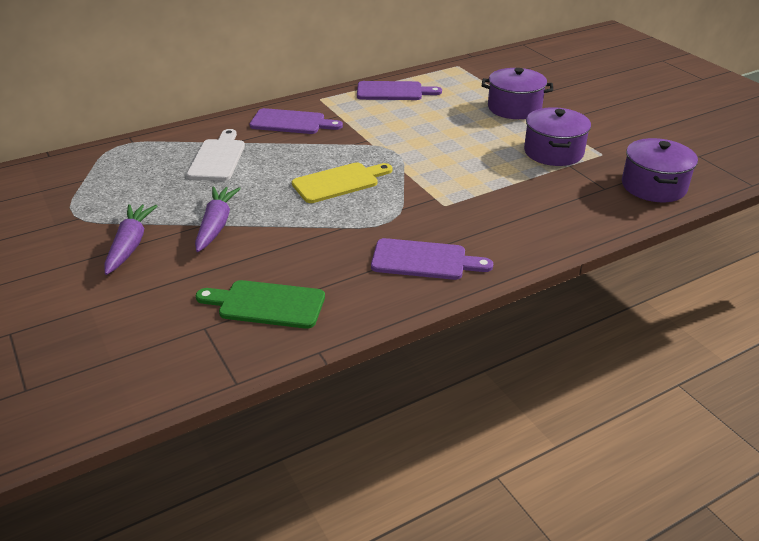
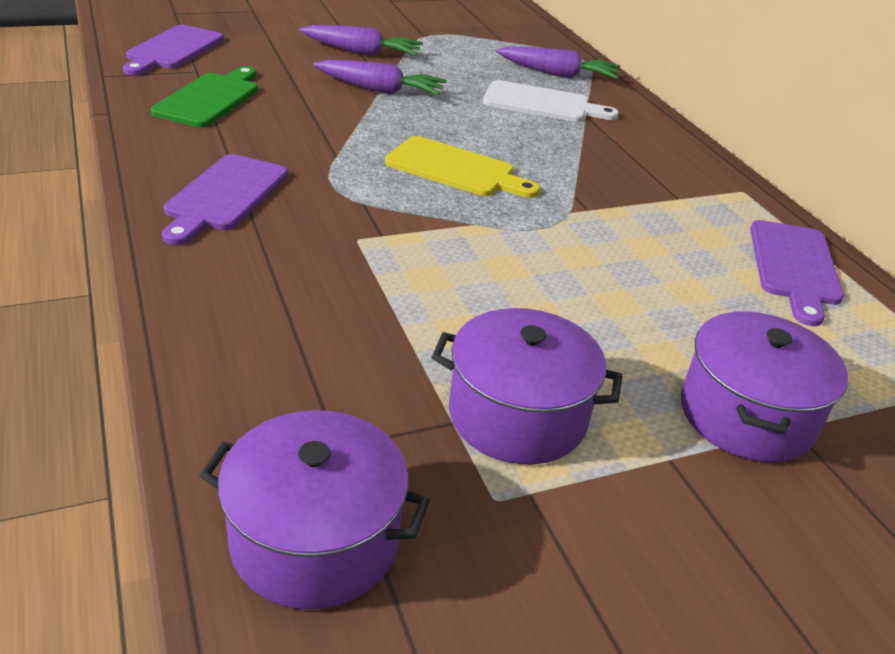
camera: 95 degrees right, 0 degrees up
(157, 154) = (558, 74): none -> purple carrot
(291, 122) = (649, 159): purple cutting board -> purple cutting board (173, 50)
(339, 182) = (455, 169): yellow cutting board -> yellow cutting board turned 45 degrees counterclockwise

